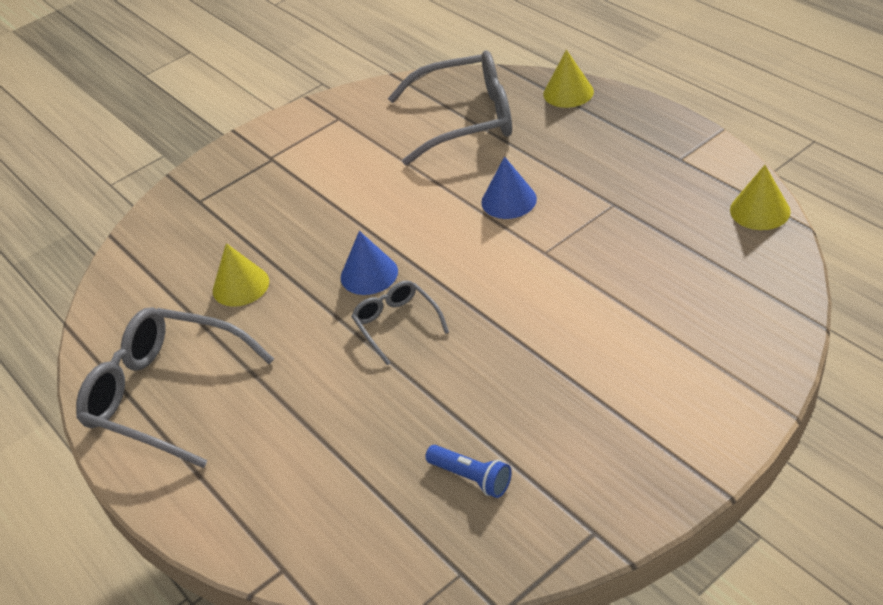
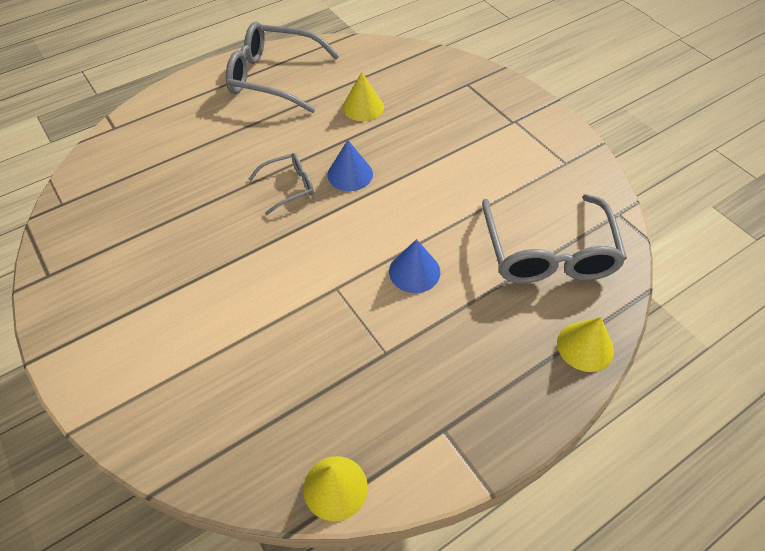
camera: 90 degrees right, 10 degrees up
(166, 394) = (274, 77): grey glasses -> grey glasses turned 105 degrees counterclockwise
(471, 478) = (128, 216): blue flashlight -> none

